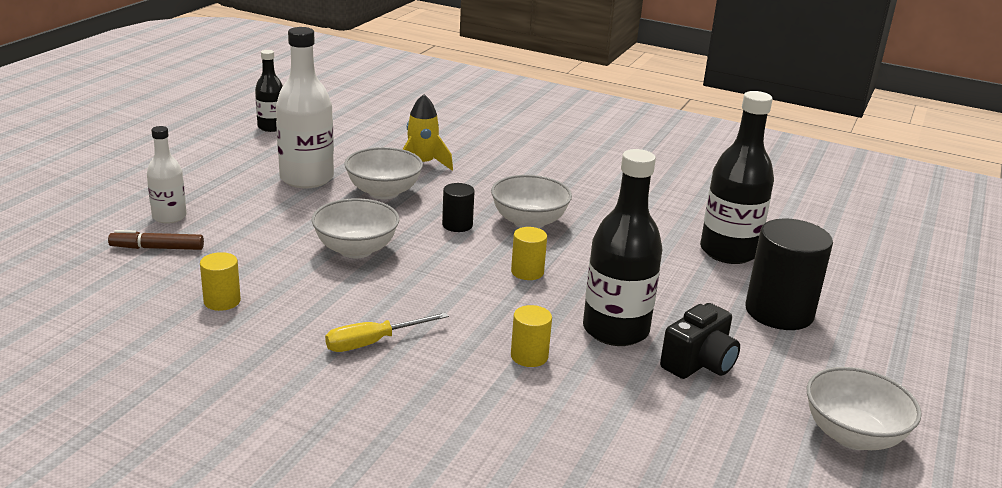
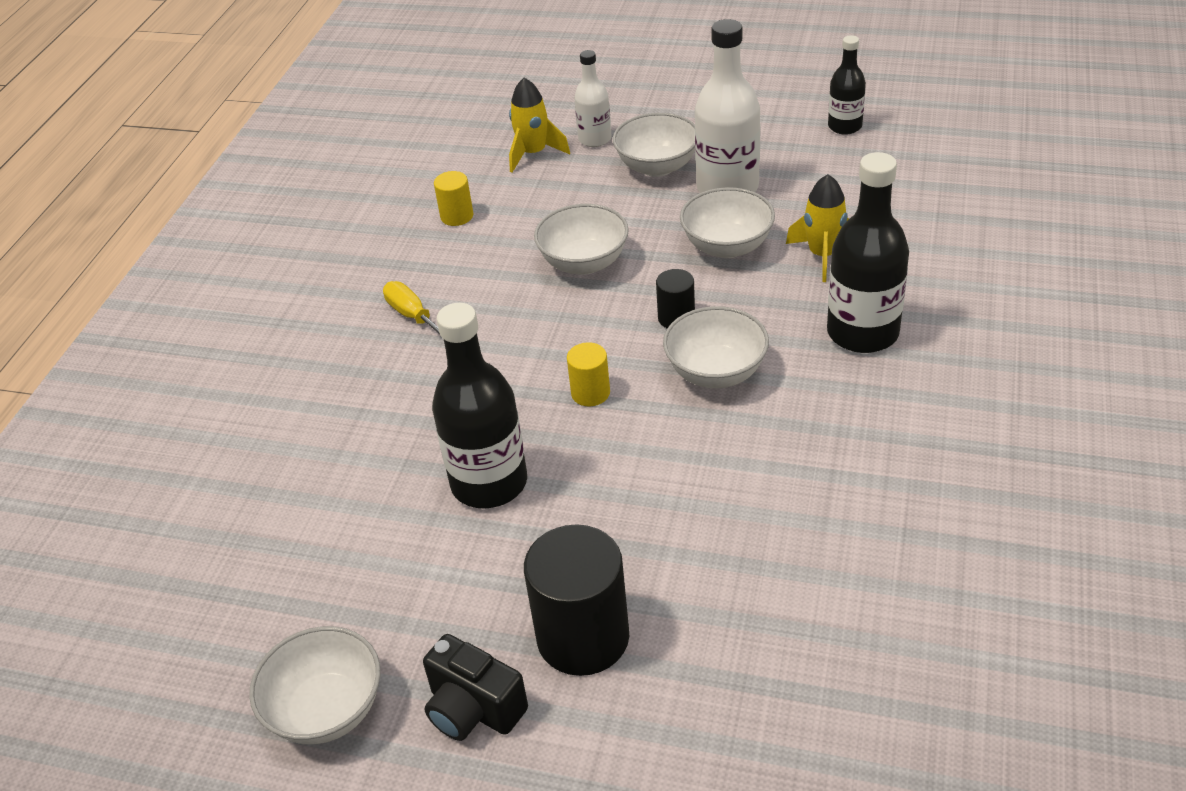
camera: 85 degrees right, 15 degrees up
(157, 248) = (533, 153): brown marker -> yellow rocket
(246, 198) = (657, 167): none -> white bowl
(529, 356) = (419, 424): yellow cylinder -> none
(699, 364) = (439, 562): black camera -> black camera (473, 709)
(728, 252) = (731, 575): black bottle -> black bottle (862, 333)

